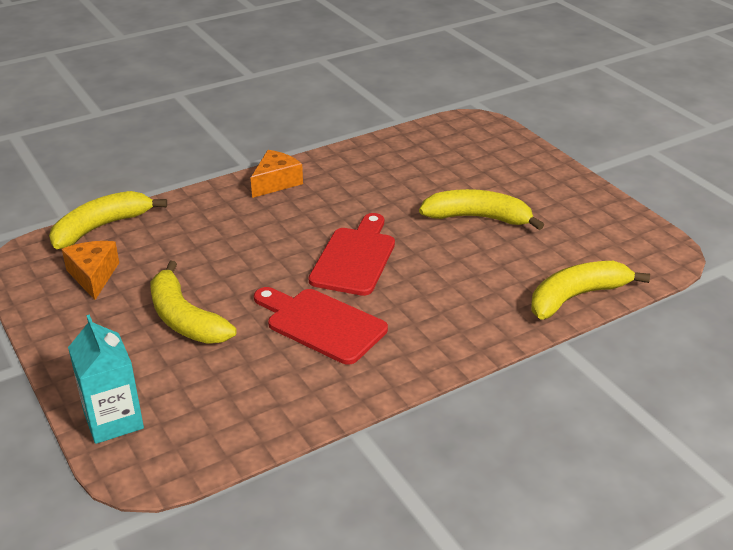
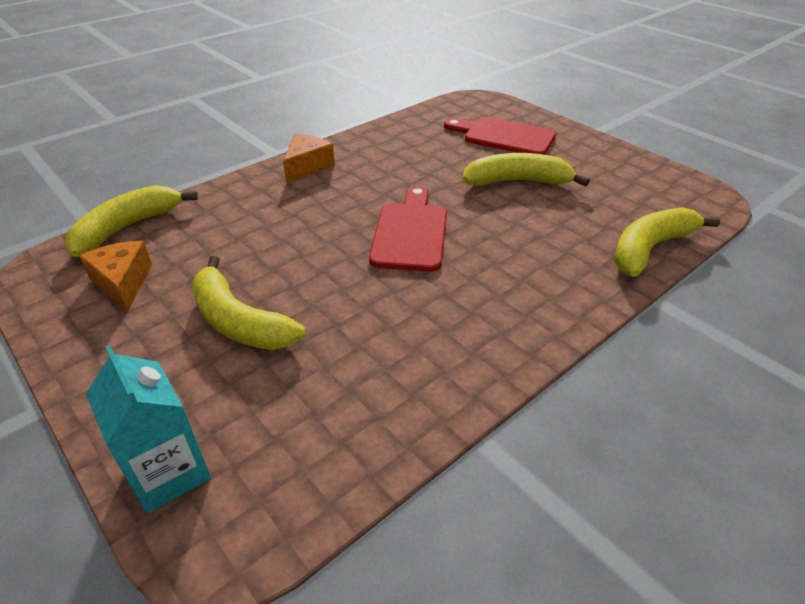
camera: 10 degrees left, 5 degrees up
(321, 324) = (398, 309): red cutting board -> red cutting board (504, 136)

